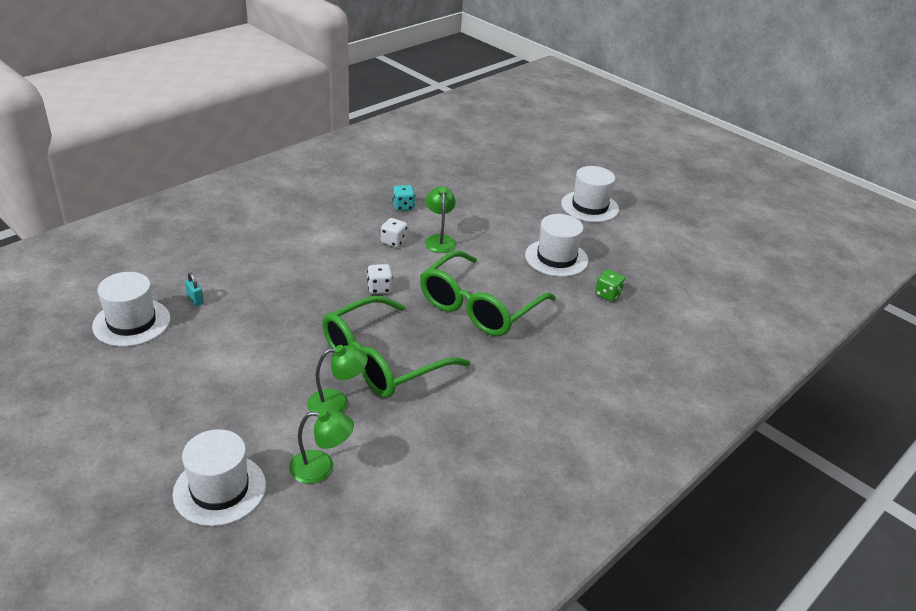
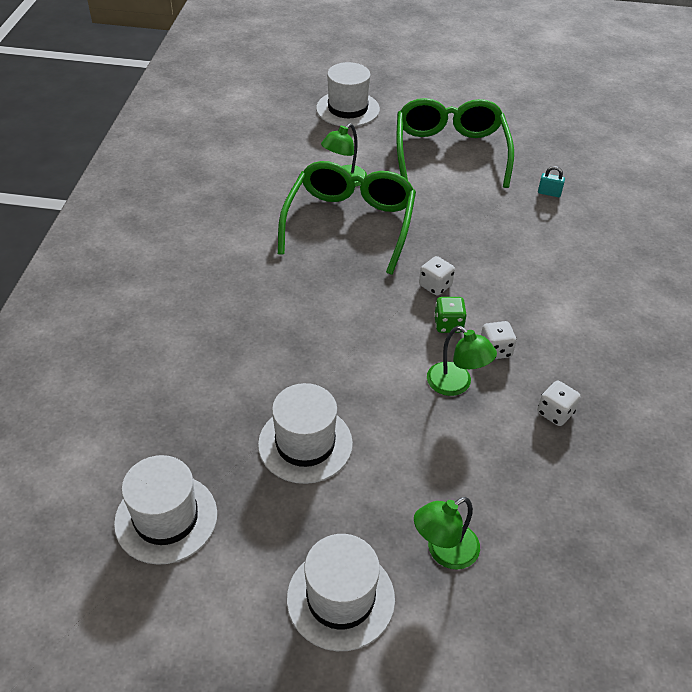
camera: 145 degrees right, 10 degrees up
(131, 322) = (555, 156): white hat -> white hat (166, 518)
(321, 468) = (305, 143): green lamp -> green lamp (444, 552)
(403, 206) = (555, 413): turquoise dice -> white dice
(479, 307) = (326, 319): green glasses -> green glasses (450, 152)
(608, 294) = (205, 420): green dice -> green dice (448, 324)

